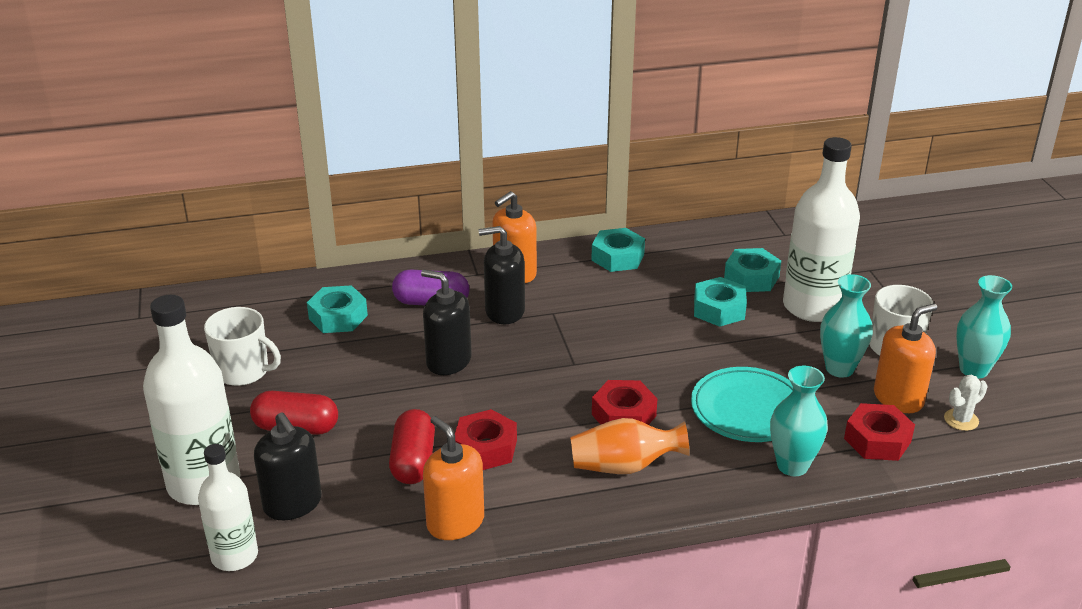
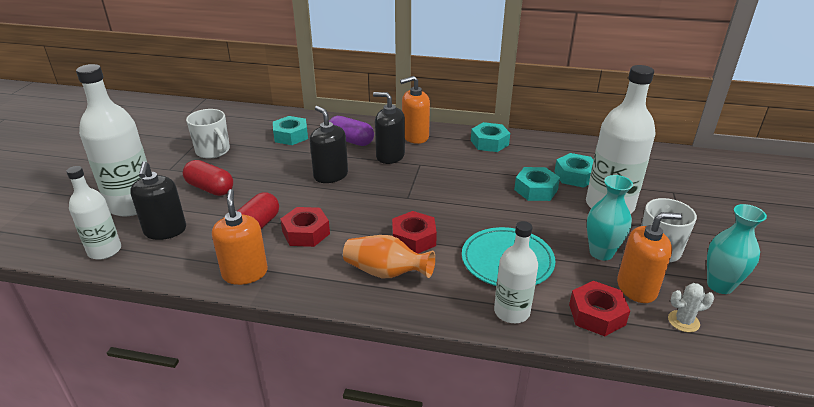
camera: 25 degrees right, 0 degrees up
(792, 465) = (511, 312): turquoise vase -> white bottle

